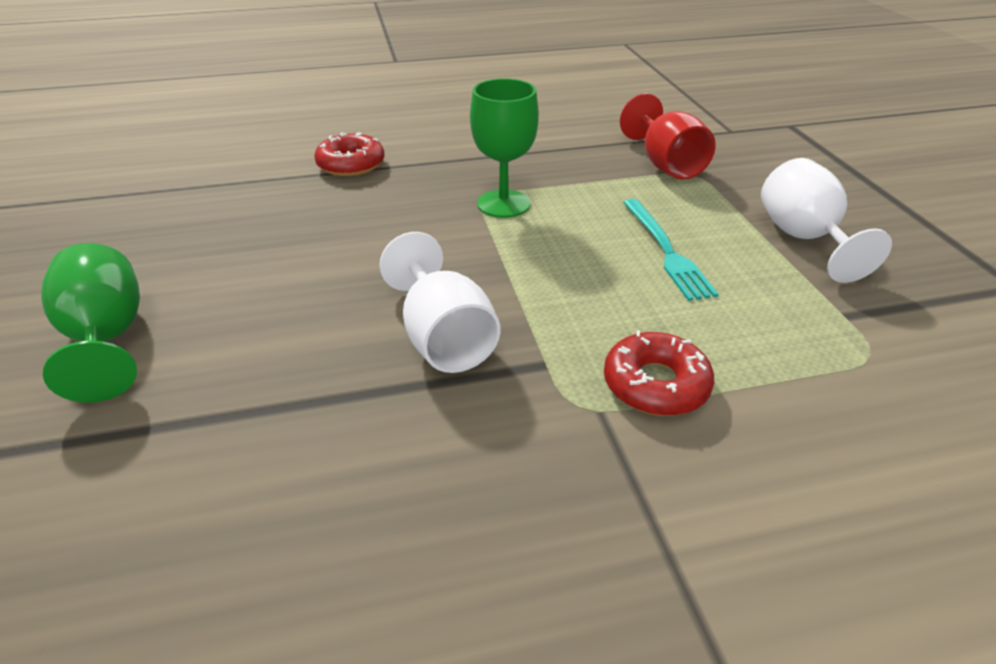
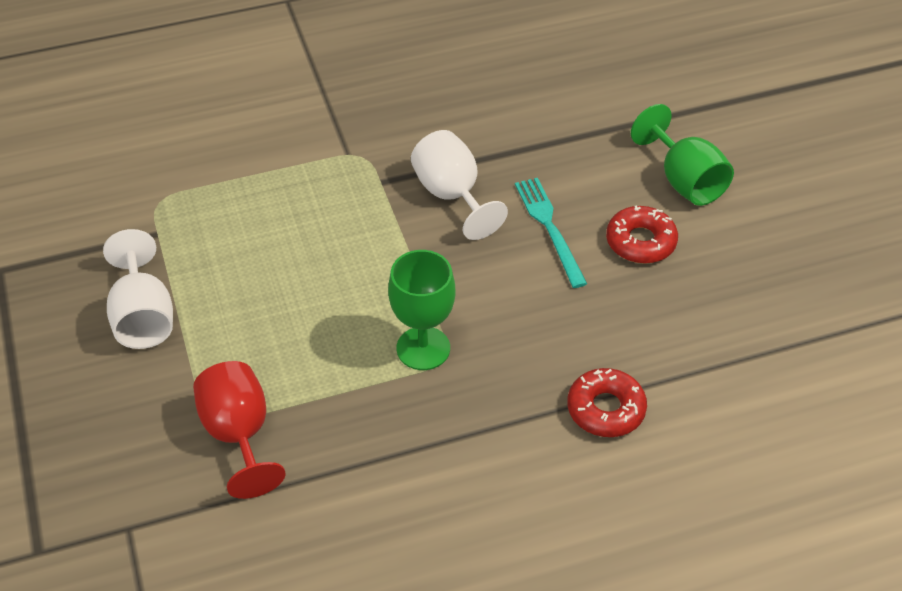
camera: 175 degrees right, 10 degrees up
(655, 384) = (311, 172): red donut -> red donut (640, 242)
(666, 251) = (274, 292): turquoise fork -> turquoise fork (549, 228)

